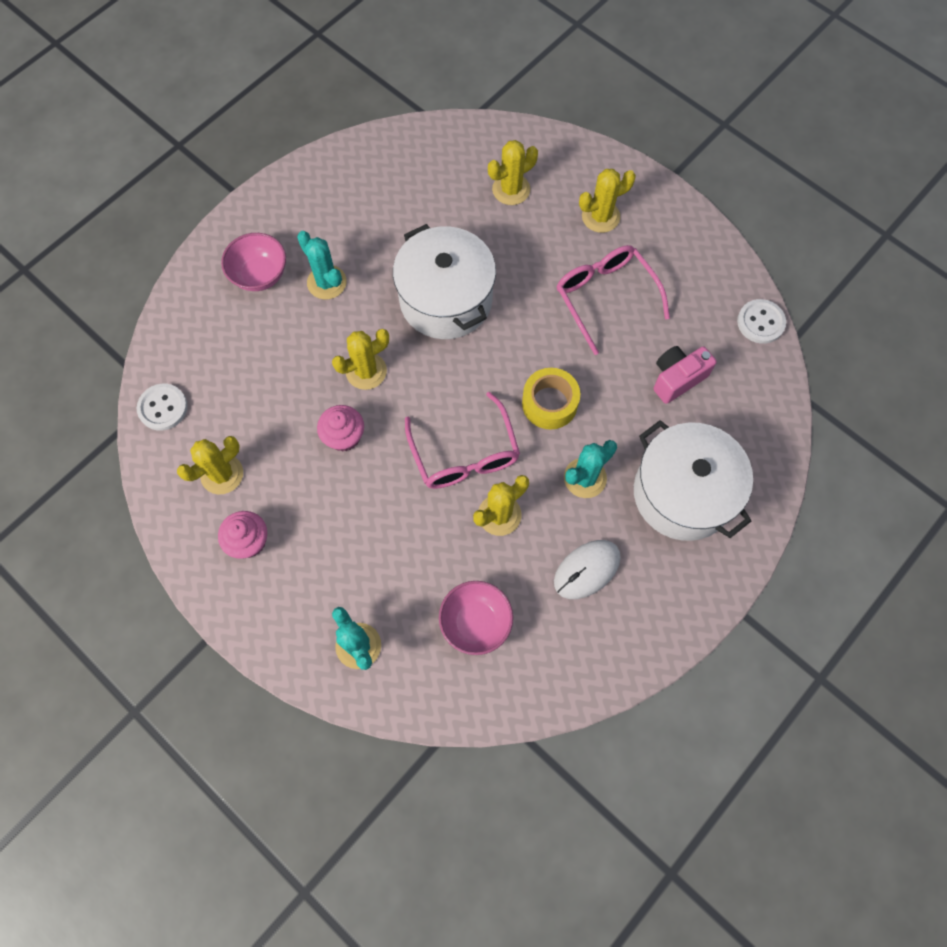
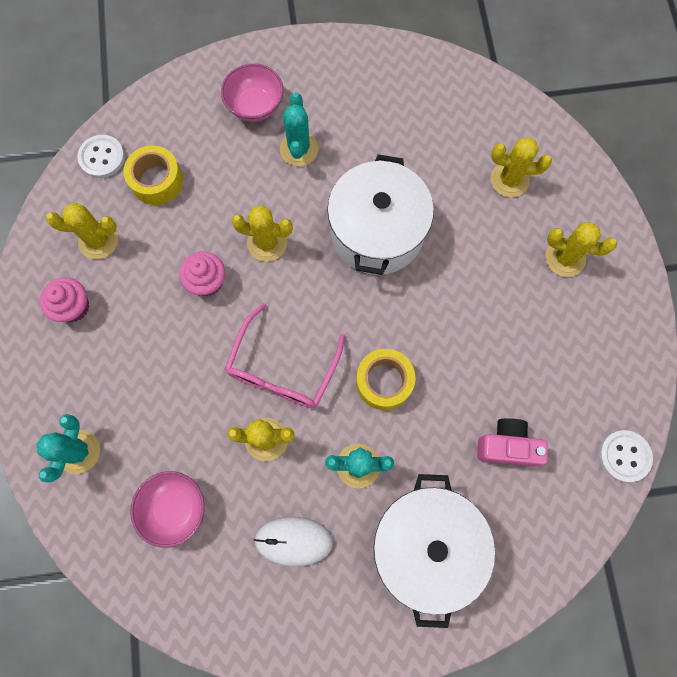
camera: 40 degrees right, 5 degrees up
(229, 391) = (157, 181): none -> yellow tape
(606, 298) = (507, 331): pink glasses -> none

